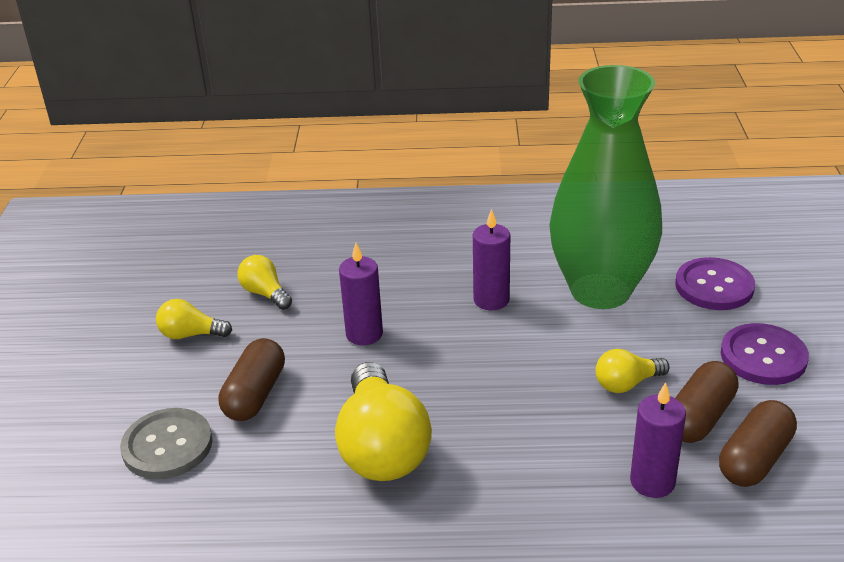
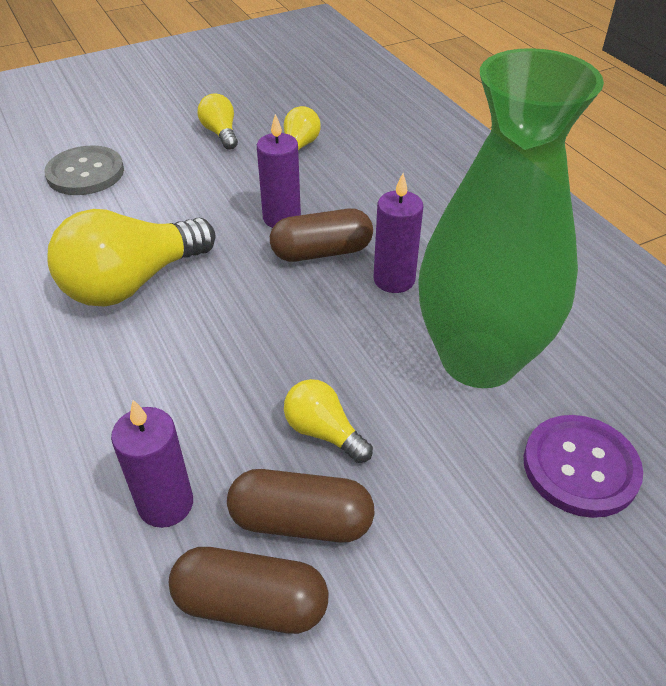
camera: 60 degrees right, 10 degrees up
(255, 394) = (165, 190): brown capsule -> brown capsule (321, 252)
(763, 356) = (467, 563): purple button -> none

